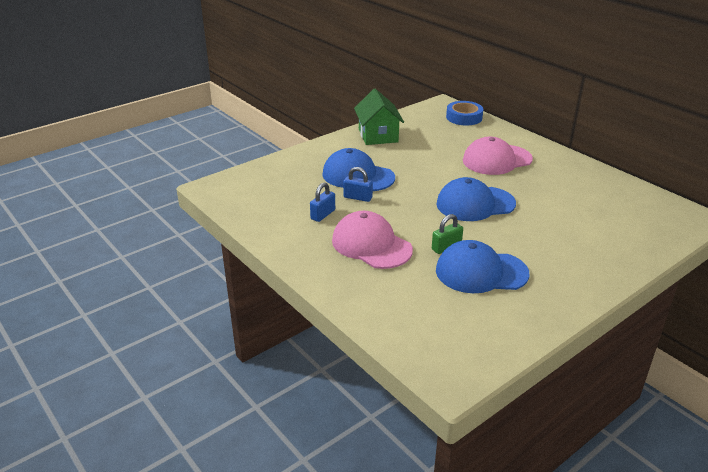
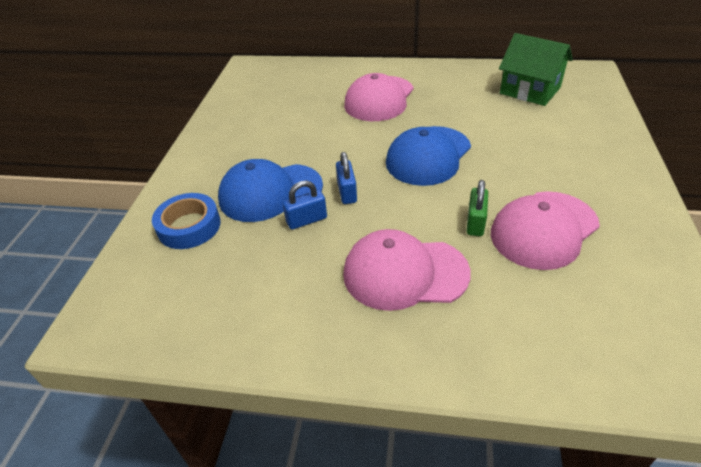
camera: 40 degrees left, 10 degrees up
(323, 214) = (297, 269): blue padlock -> blue padlock (347, 192)
(378, 135) = (227, 131): green house -> green house (530, 90)
(464, 117) = (288, 70): blue tape -> blue tape (189, 226)
(481, 272) = (543, 229): blue cap -> pink cap

